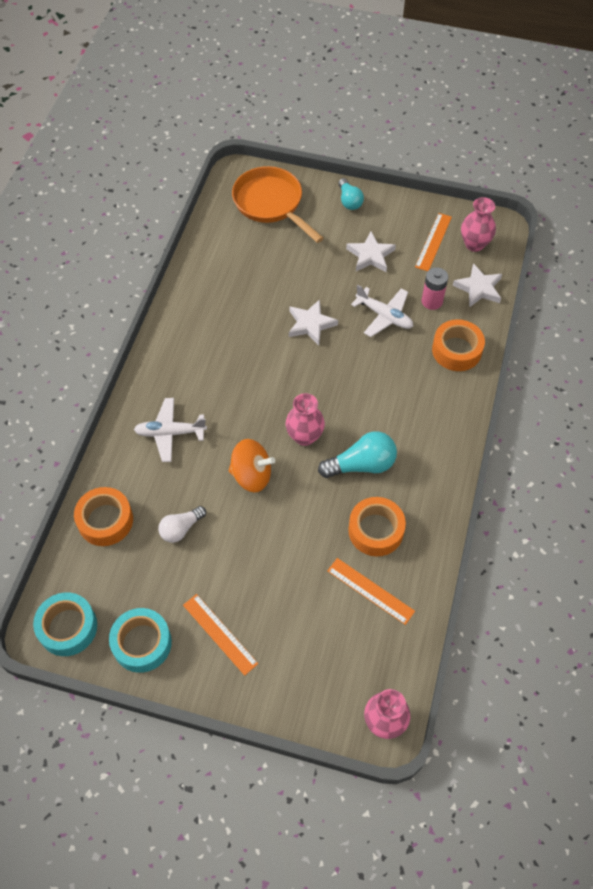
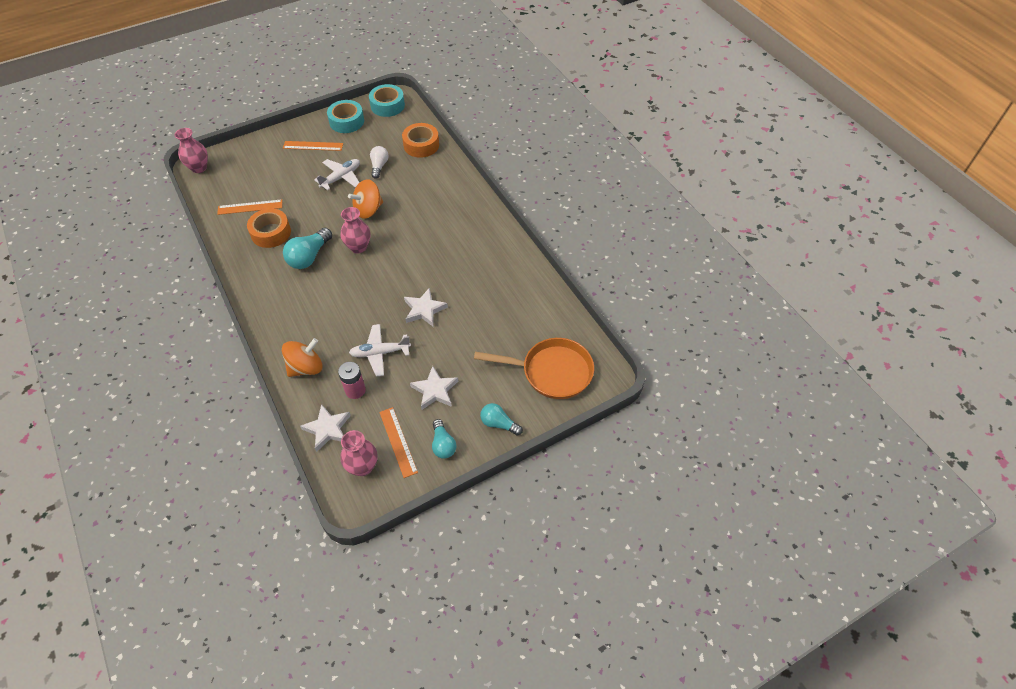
camera: 135 degrees right, 5 degrees down
(170, 433) = (437, 197): white plane -> white plane (341, 177)
(403, 217) = (443, 445): none -> turquoise light bulb
(456, 350) = (306, 367): orange tape -> orange spinning top

